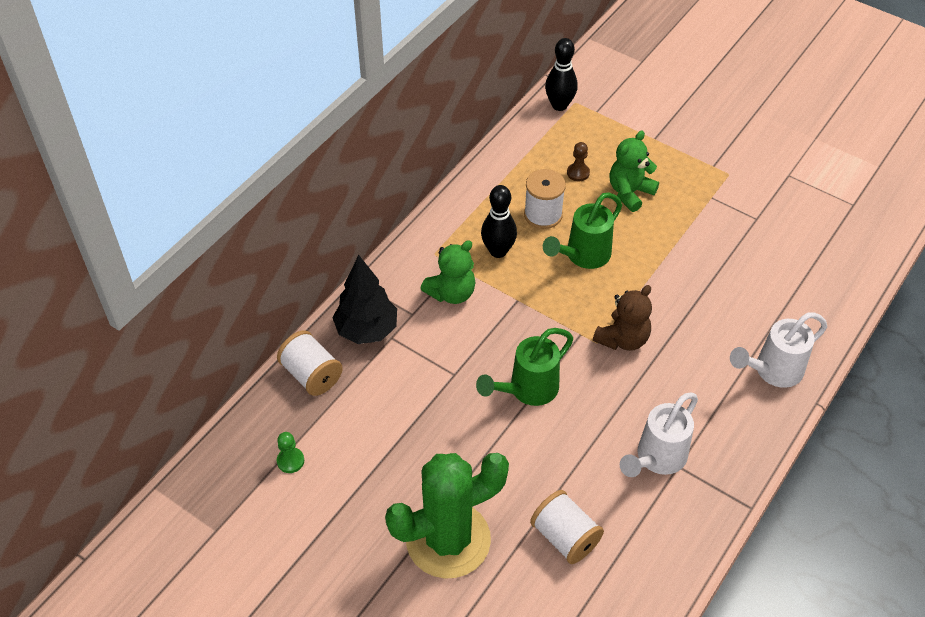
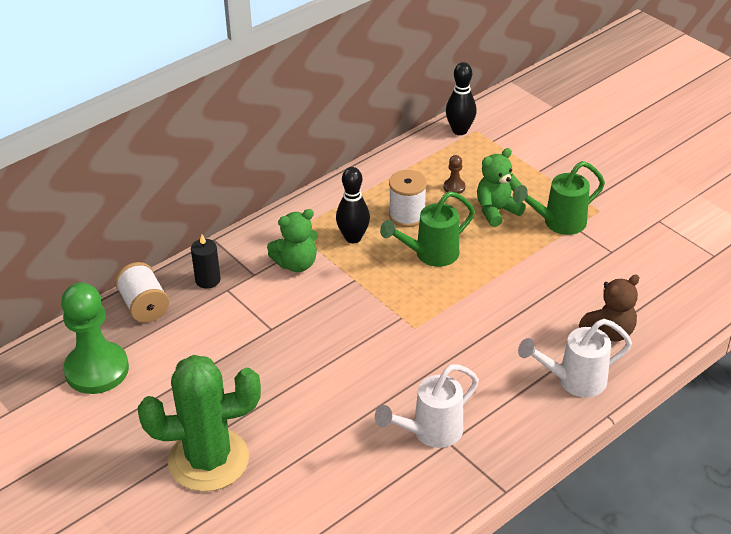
camera: 15 degrees right, 10 degrees down
(290, 461) = (97, 370): green pawn -> green pawn, size x2.49
(367, 330) = (208, 280): black tree -> black candle
(527, 390) = (332, 354): green watering can -> green watering can (558, 223)
(565, 537) = (316, 479): white spool -> none
(622, 339) = (439, 328): brown teddy bear -> brown teddy bear (609, 332)

